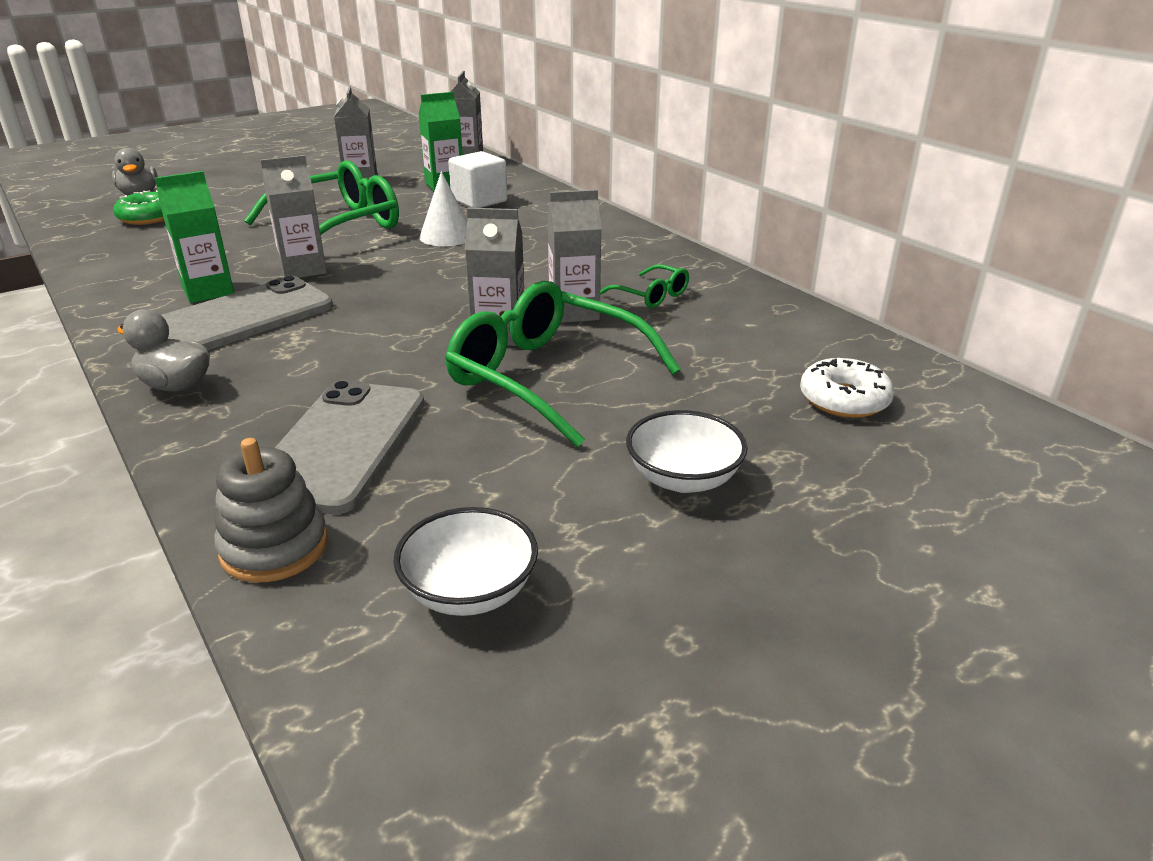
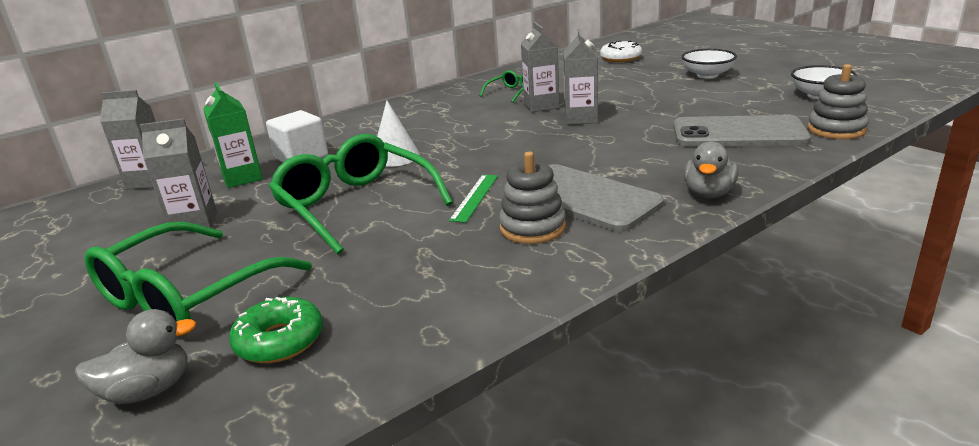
camera: 90 degrees left, 5 degrees down
(208, 291) = (532, 228): green carton -> grey stacking toy
(303, 269) = (474, 197): grey carton -> green ruler
(547, 377) = (630, 103): green glasses -> green glasses (187, 296)

